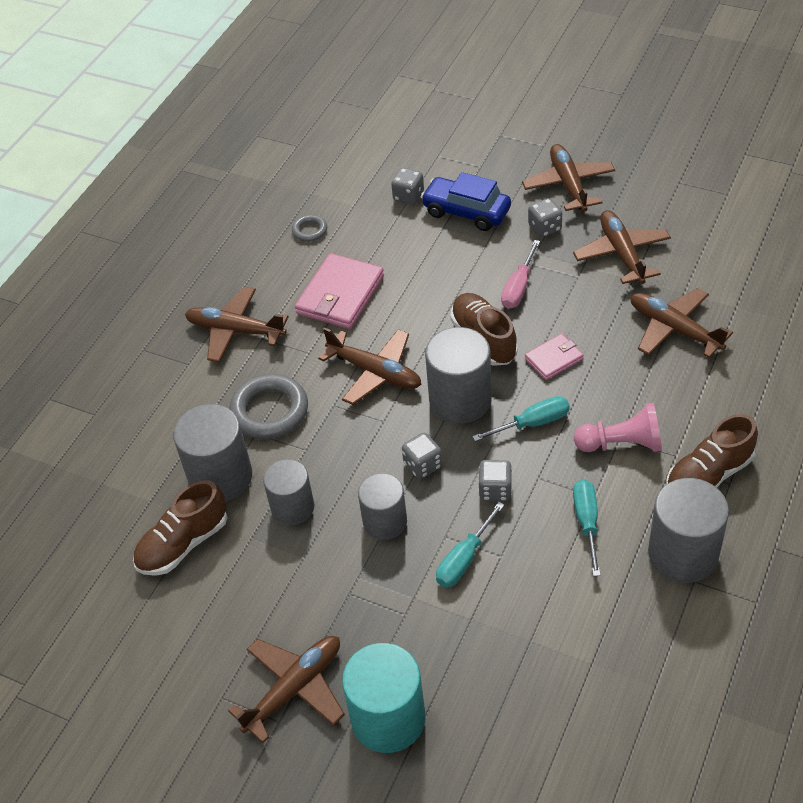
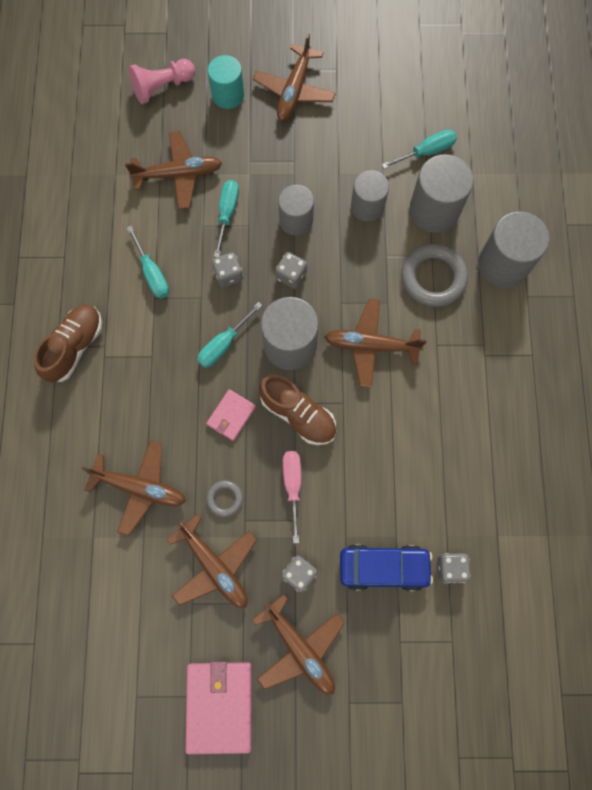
camera: 150 degrees right, 25 degrees up
(183, 544) = (426, 152): brown shoe -> turquoise screwdriver
(235, 331) = (511, 343): brown plane -> brown plane (178, 174)
(310, 230) = (518, 484): grey ring -> grey ring (225, 498)
(340, 295) = (445, 416): pink wallet -> pink wallet (219, 706)
(388, 718) = (228, 95): turquoise cylinder -> turquoise cylinder, size x0.67
(621, 444) = (148, 351): pink pawn -> pink pawn (162, 87)
(683, 554) = (77, 274): grey cylinder -> grey cylinder (503, 264)

